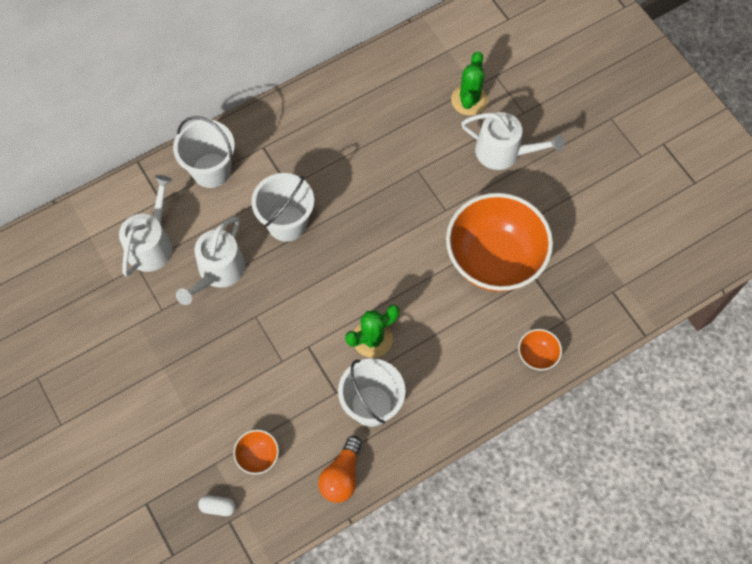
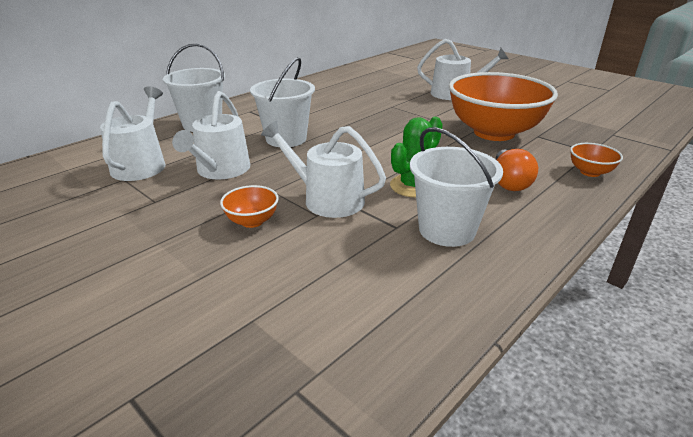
camera: 15 degrees left, 35 degrees down
(218, 507) = (270, 374): white capsule -> none
(258, 456) = (318, 300): orange bowl -> orange bowl (252, 221)
(296, 341) = (327, 199): none -> white watering can
(342, 475) = (452, 297): orange light bulb -> orange light bulb (509, 182)
(469, 100) = (410, 81): green cactus -> none

